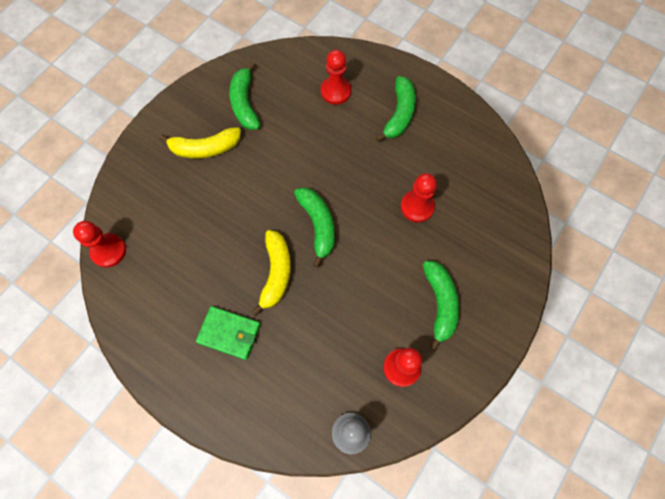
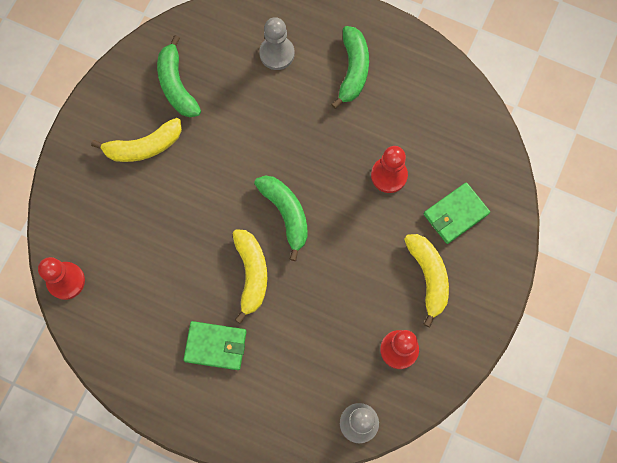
camera: 10 degrees left, 5 degrees up
(336, 91) = (277, 54): red pawn -> grey pawn
(440, 304) = (428, 277): green banana -> yellow banana
(473, 251) = (455, 214): none -> green wallet

